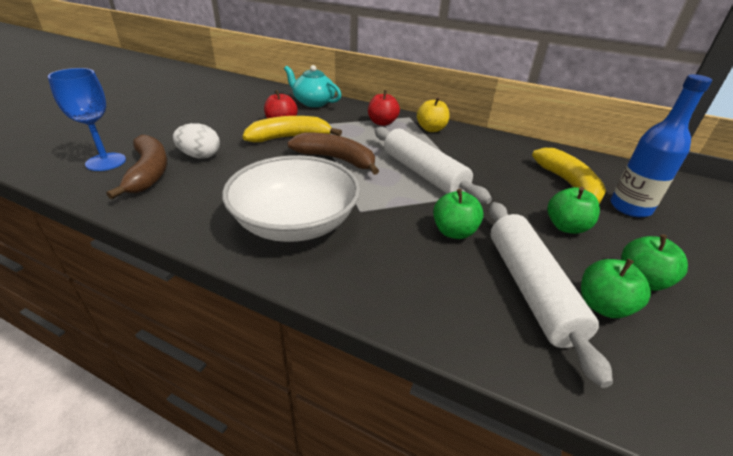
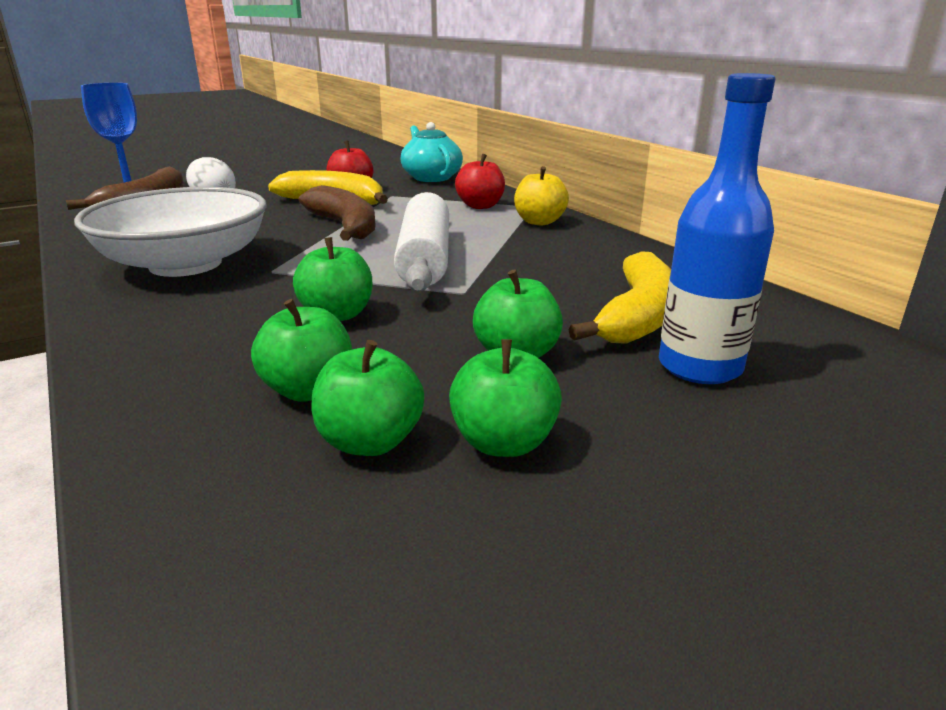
camera: 35 degrees right, 10 degrees down
(530, 289) = (309, 390): white rolling pin -> green apple

